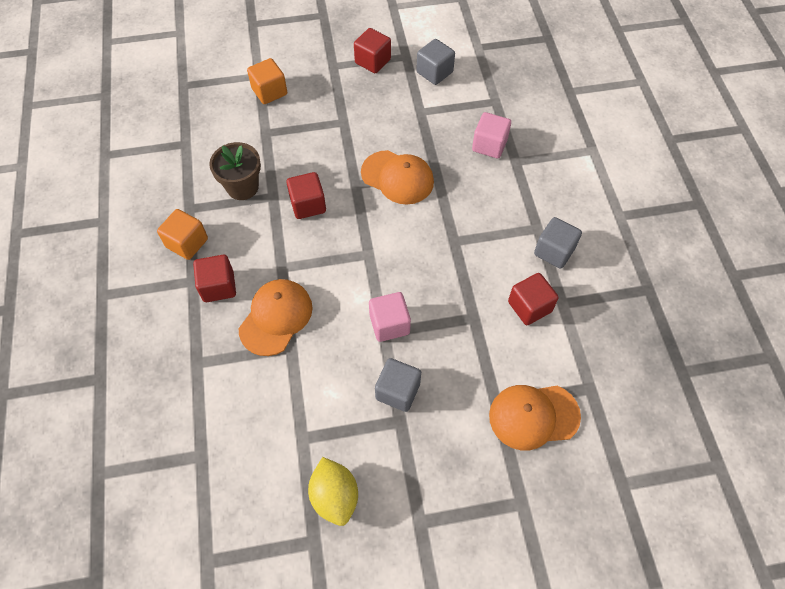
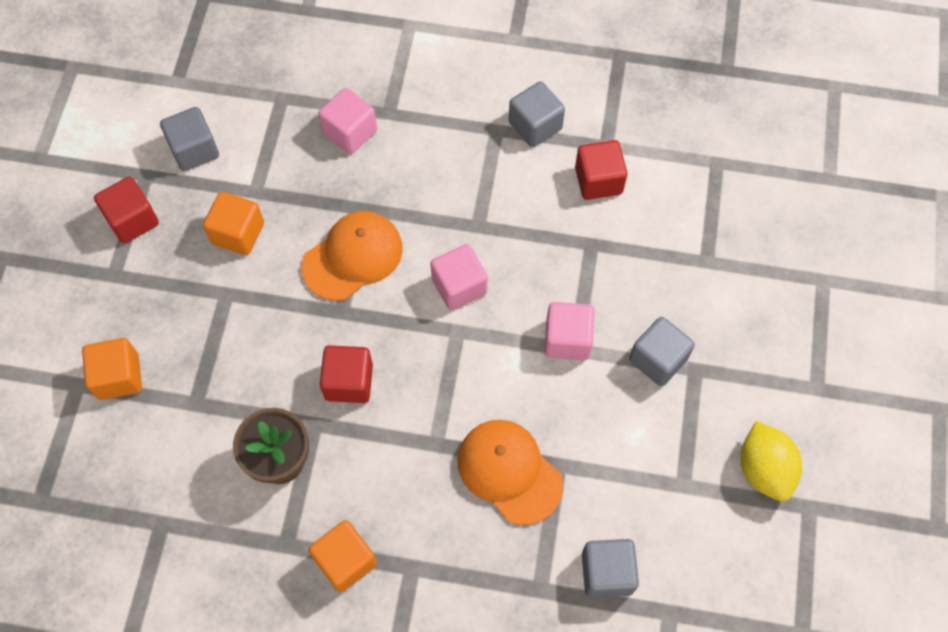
camera: 70 degrees left, 5 degrees up
(218, 286) = (434, 534): red cube -> none
(220, 403) = (607, 573): none -> grey cube
(335, 496) = (764, 469): yellow lemon -> yellow lemon turned 75 degrees clockwise
(387, 113) = (238, 233): none -> orange cube
(402, 244) = (459, 286): none -> pink cube
(533, 416) = (732, 230): orange cap -> none

